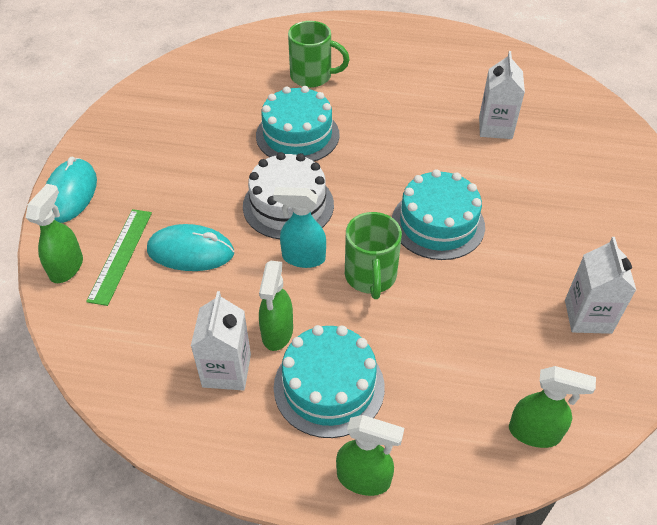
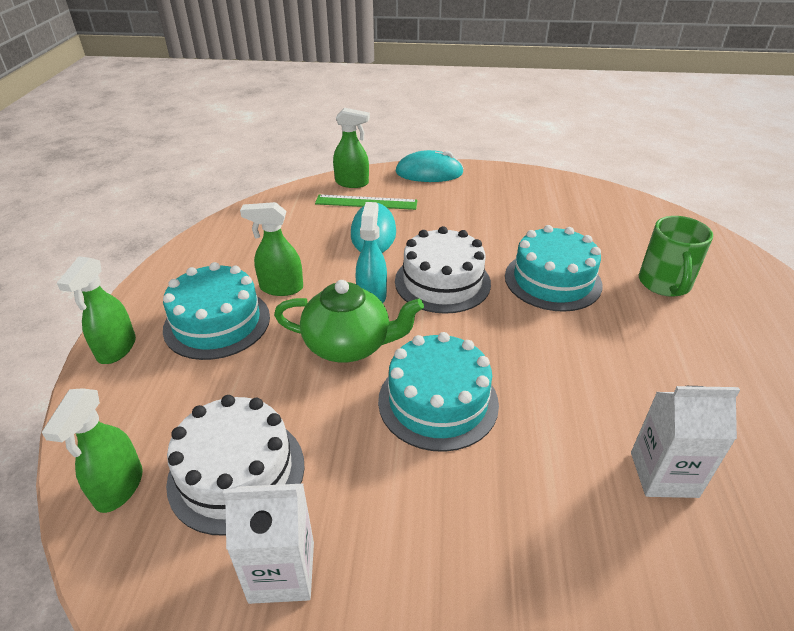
camera: 85 degrees right, 10 degrees down
(226, 370) = (245, 265): white carton -> none
(370, 276) = (349, 345): green mug -> green teapot
(513, 350) = (236, 472): none -> white cake

